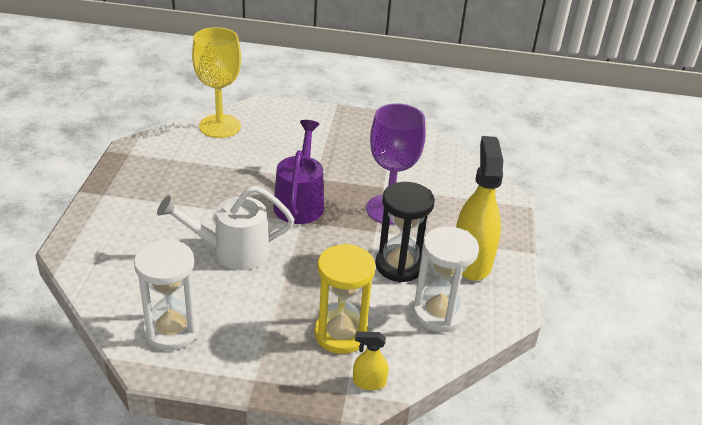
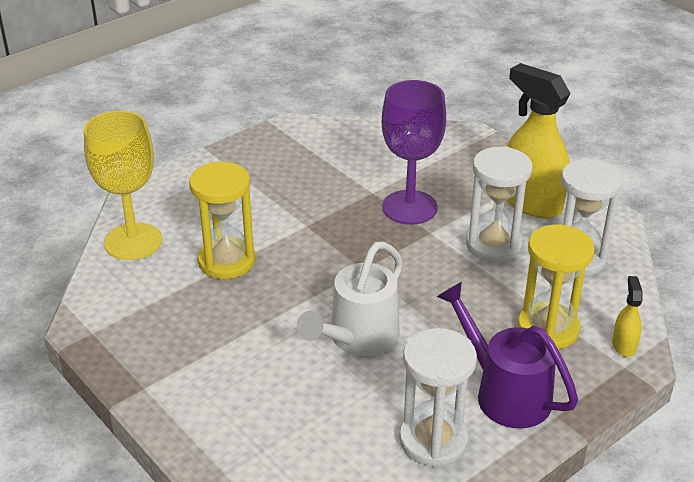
camera: 45 degrees left, 0 degrees up
(243, 166) = (226, 261): none -> yellow hourglass
(300, 202) = (332, 254): purple watering can -> purple watering can (504, 392)
(369, 382) = (624, 345): yellow spray bottle -> yellow spray bottle turned 135 degrees clockwise
(399, 265) = (493, 245): black hourglass -> white hourglass

